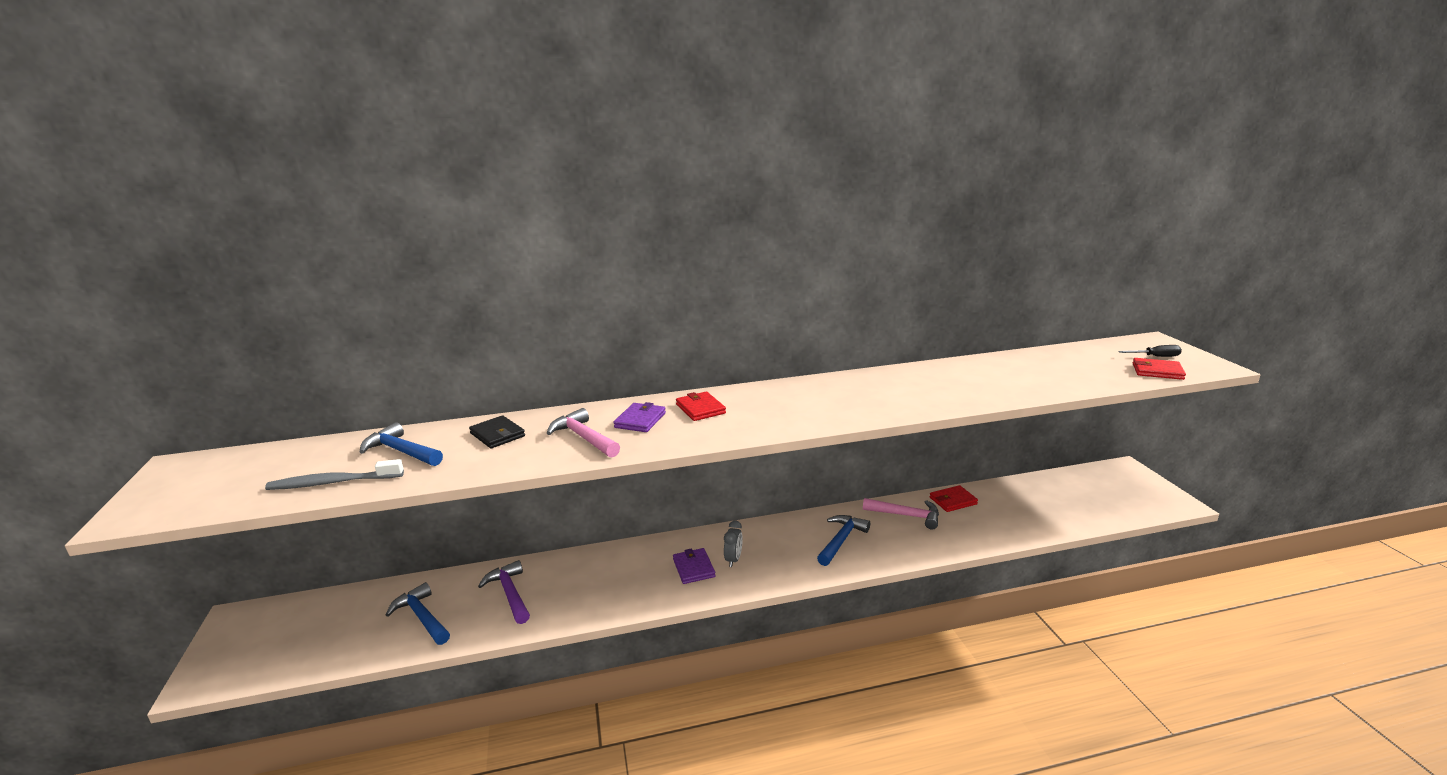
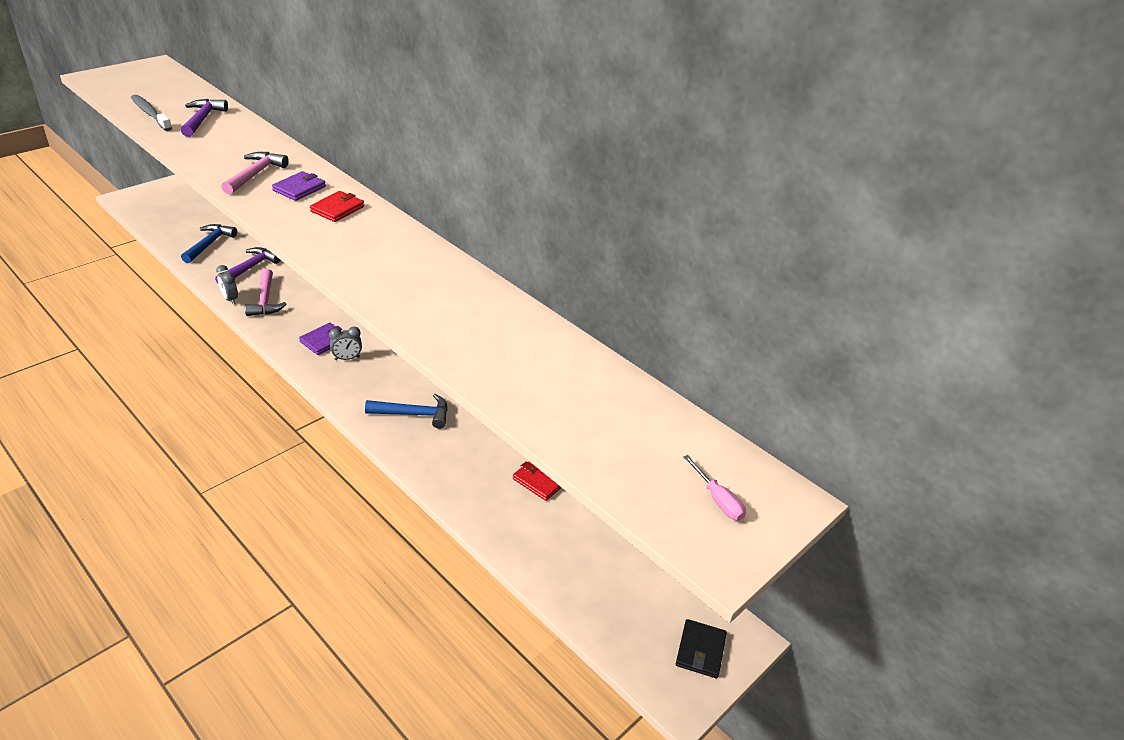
camera: 55 degrees right, 15 degrees up
(401, 451) = (202, 119): blue hammer -> purple hammer
(497, 435) = (244, 142): black wallet -> black wallet (700, 650)
(559, 620) = (230, 299): none -> grey clock
(640, 420) = (299, 188): purple wallet -> purple wallet turned 45 degrees counterclockwise
(906, 516) = (486, 450): pink hammer -> pink hammer (265, 300)
(1155, 356) = (718, 499): black screwdriver -> pink screwdriver
(1157, 371) = (655, 500): red wallet -> none

